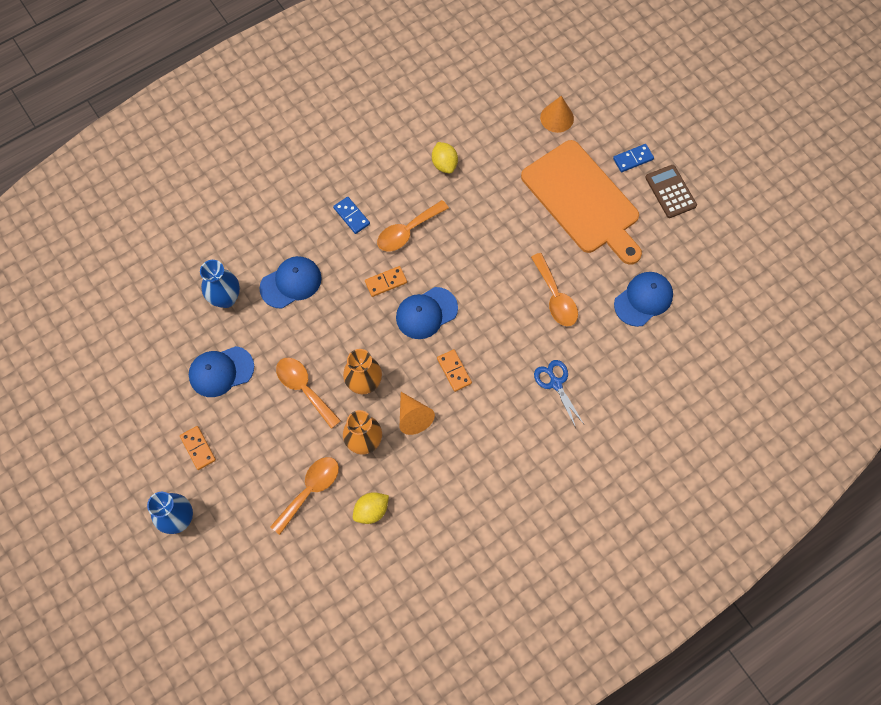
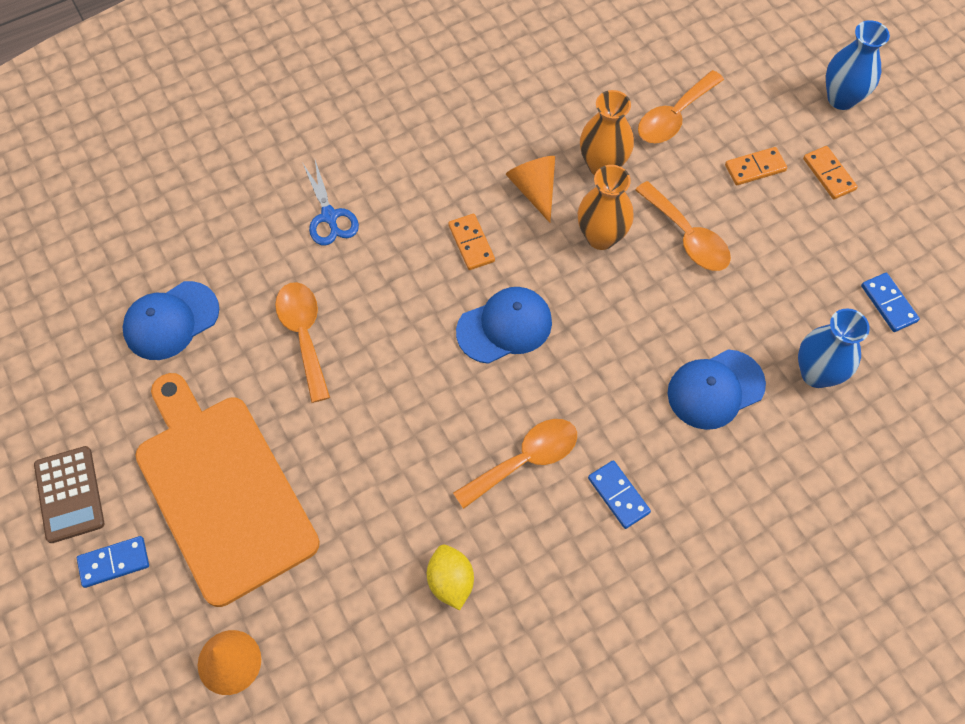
camera: 175 degrees left, 5 degrees down
(172, 350) = (888, 303): none -> blue domino
(221, 371) = (810, 268): blue cap -> none
(371, 510) = (594, 90): yellow lemon -> none
(386, 282) = (564, 379): orange domino -> orange domino (755, 168)

